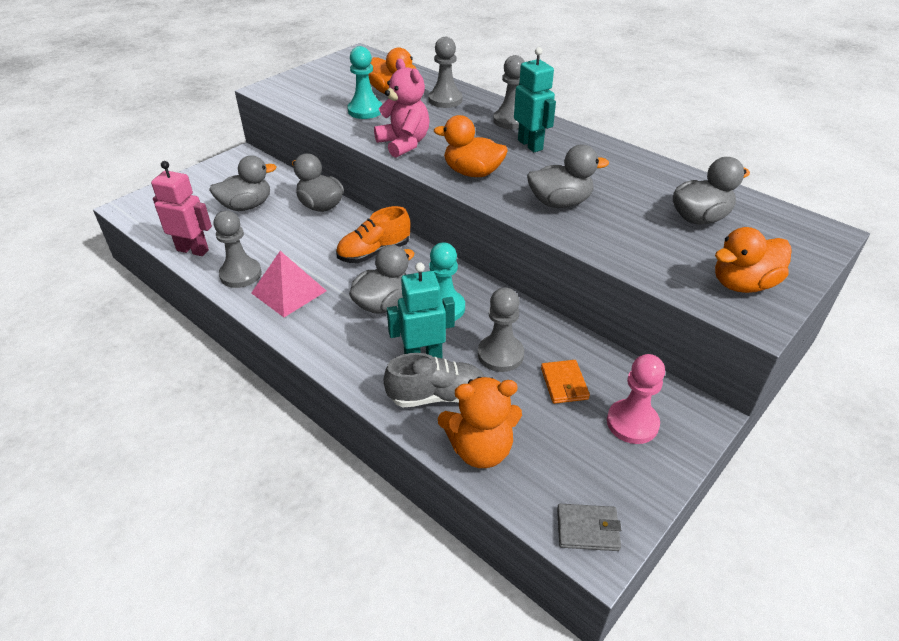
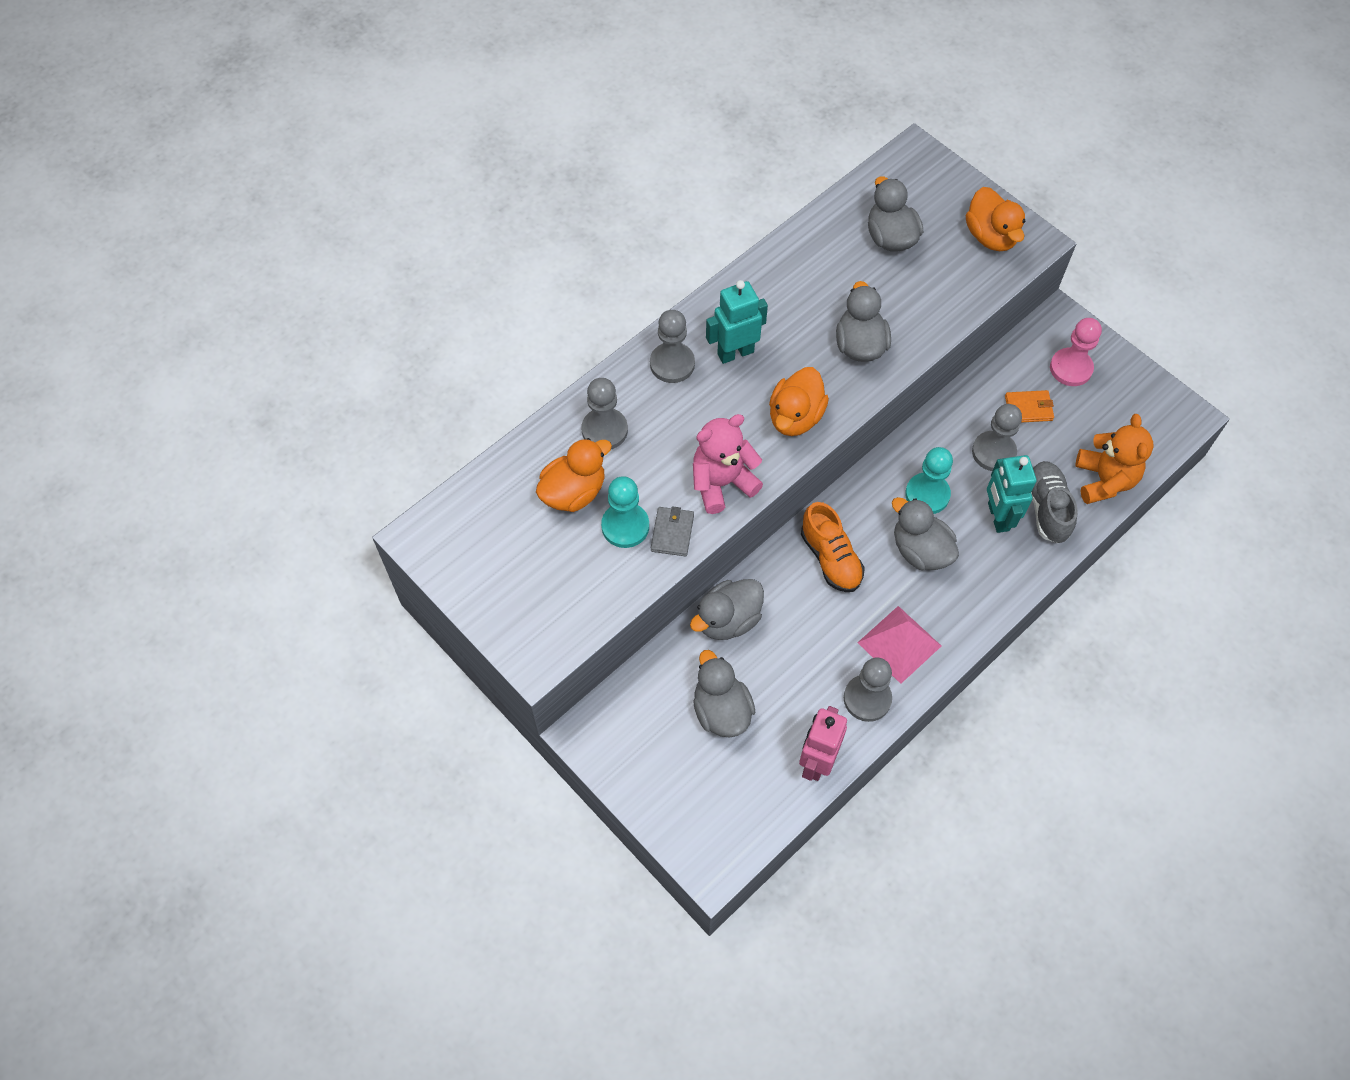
camera: 85 degrees left, 20 degrees up
(587, 529) = (1172, 419): grey wallet -> grey wallet (672, 533)

